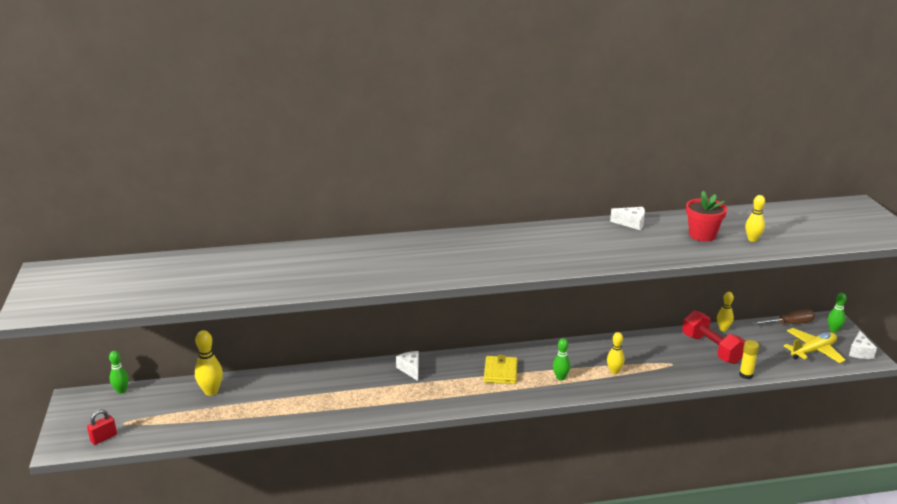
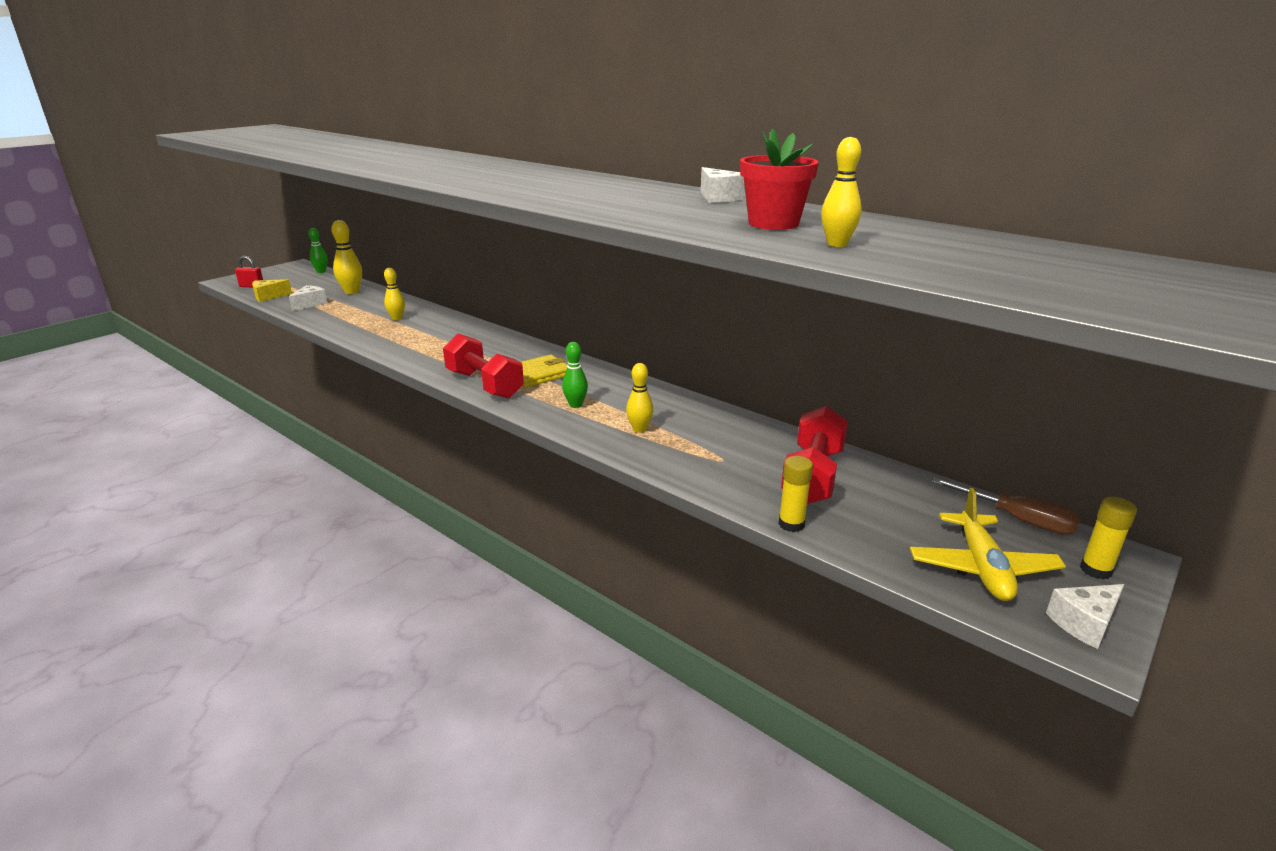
camera: 50 degrees right, 0 degrees up
(154, 436) = (268, 296): none -> yellow cheese
(410, 369) = (484, 338): white cheese -> white cheese (310, 304)
(492, 397) = (484, 384): none -> red dumbbell
(723, 329) = (883, 469): yellow bowling pin -> yellow bowling pin (397, 318)
(813, 351) = (982, 567): yellow plane -> yellow plane turned 75 degrees clockwise
(833, 330) = (1095, 570): green bowling pin -> yellow glue stick

